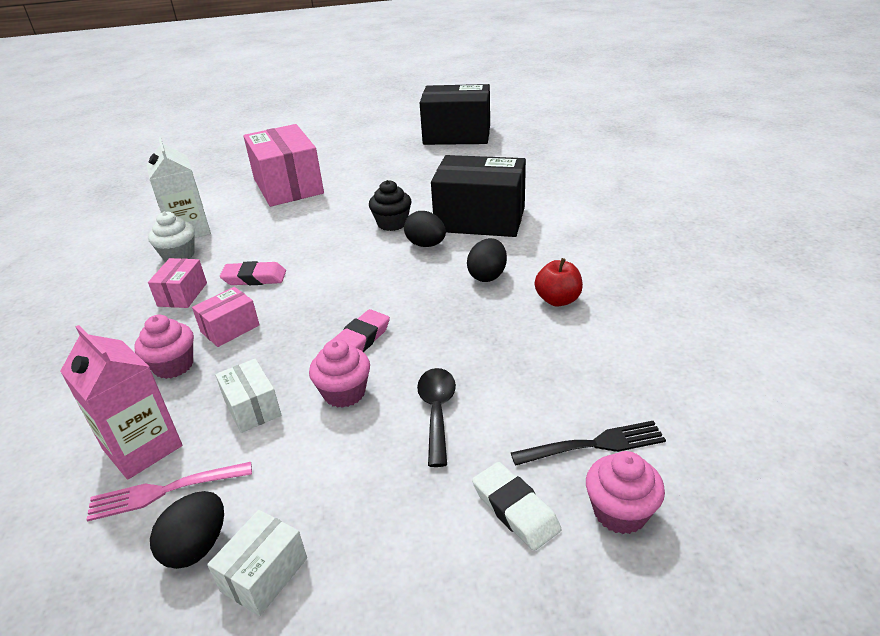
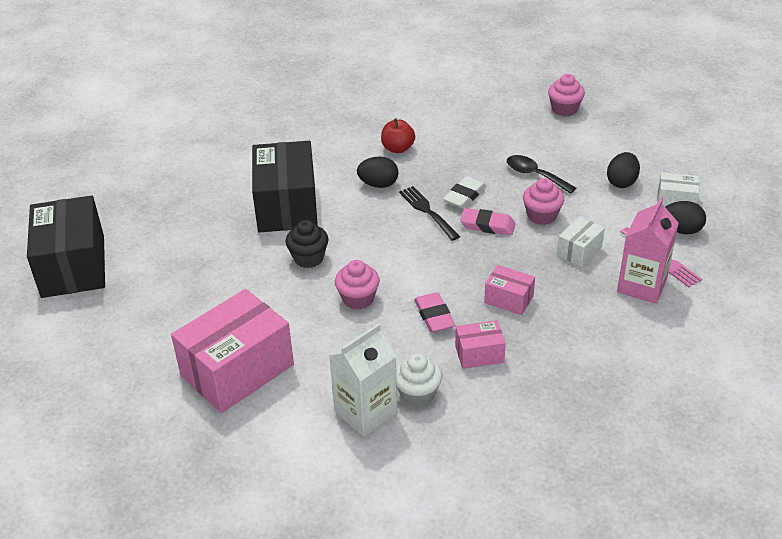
camera: 110 degrees left, 5 degrees up
(173, 365) = (565, 311): pink cupcake -> pink cupcake (358, 299)
(426, 245) = (341, 227): black egg -> black egg (621, 182)
(437, 411) = (535, 175): black spoon -> black spoon turned 60 degrees clockwise
(515, 509) = (584, 137): white eraser -> white eraser (464, 196)
(593, 445) = (527, 120): black fork -> black fork (428, 212)

